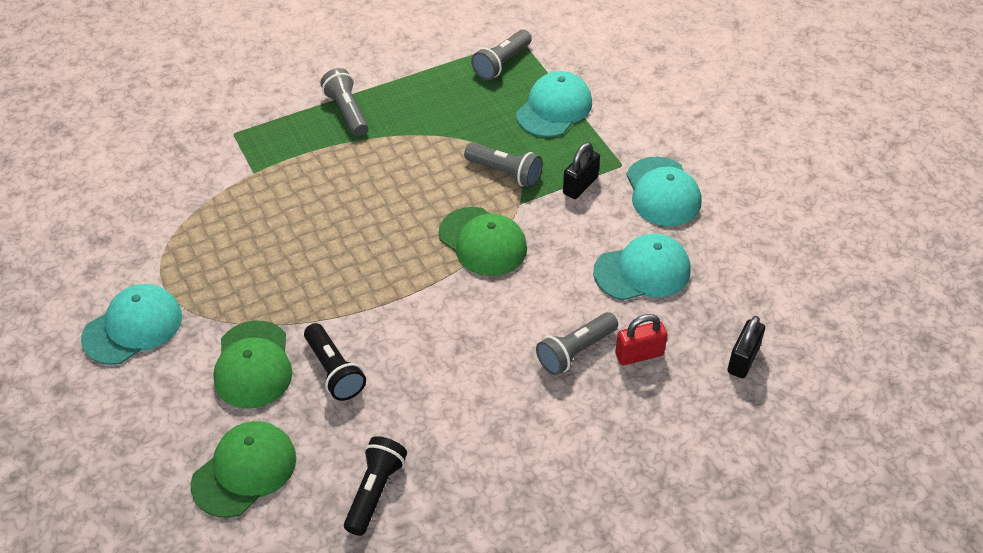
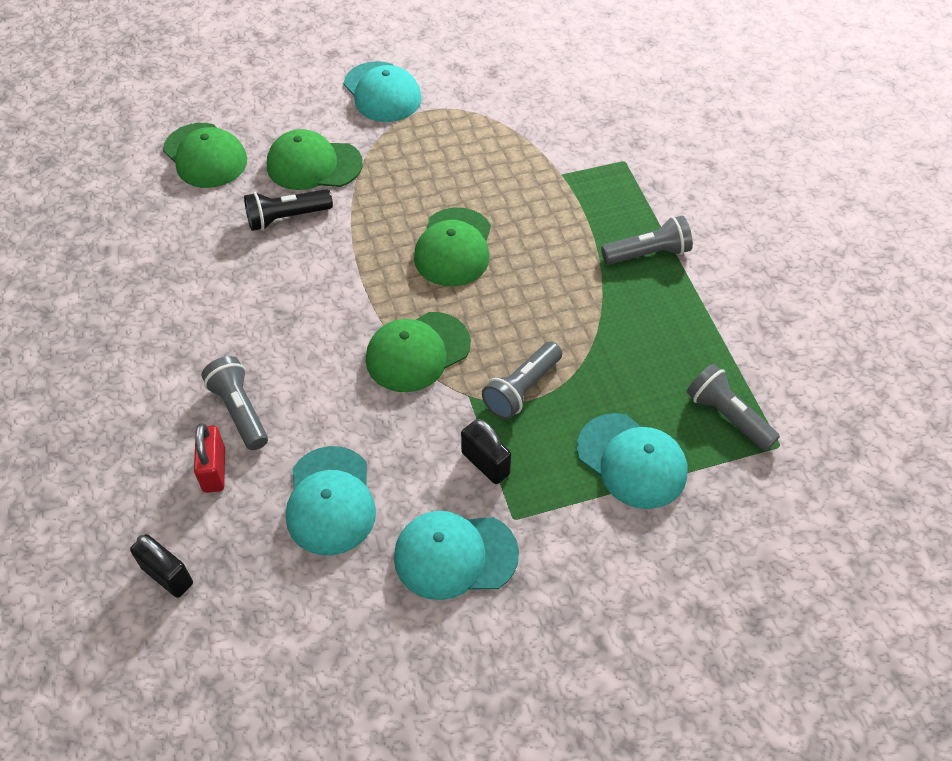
camera: 100 degrees right, 5 degrees up
(357, 235) = (454, 247): none -> green cap
(374, 491) = (147, 235): black flashlight -> none

